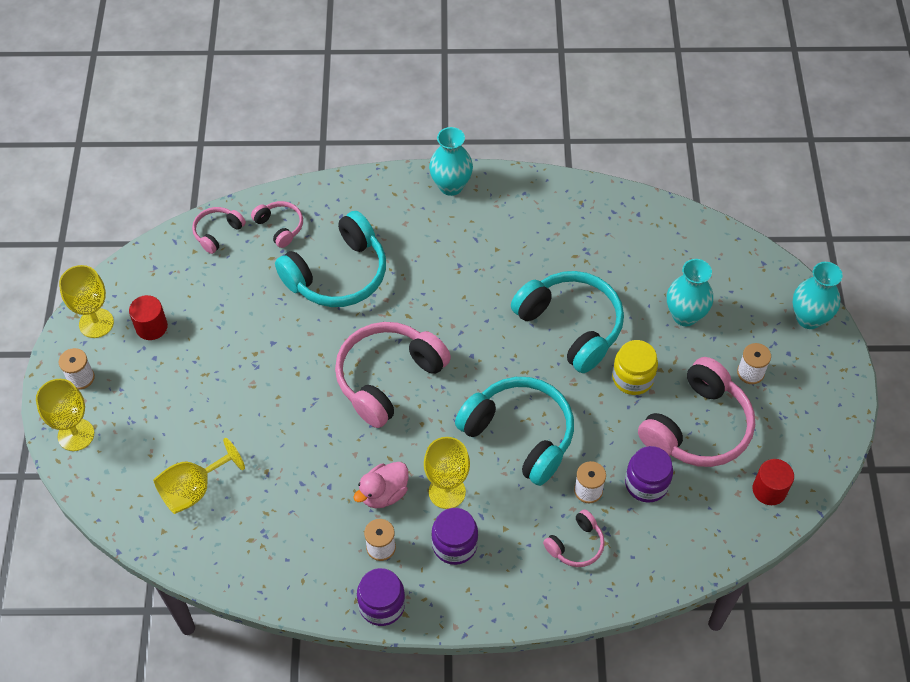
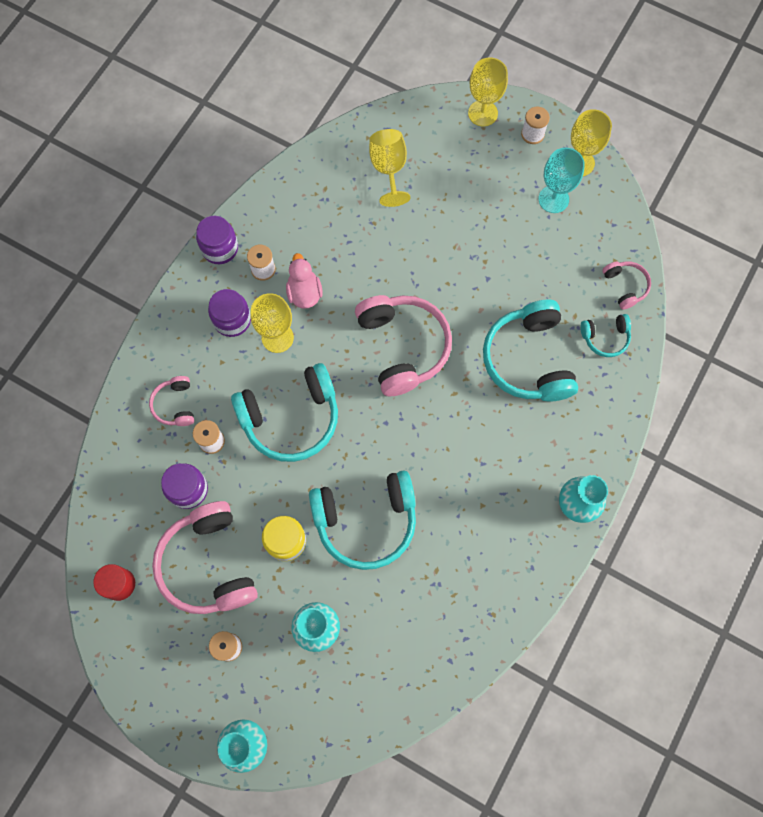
camera: 120 degrees right, 15 degrees up
(151, 327) = (553, 199): red cylinder -> turquoise goblet
(280, 227) = (605, 337): pink headphones -> turquoise headphones

